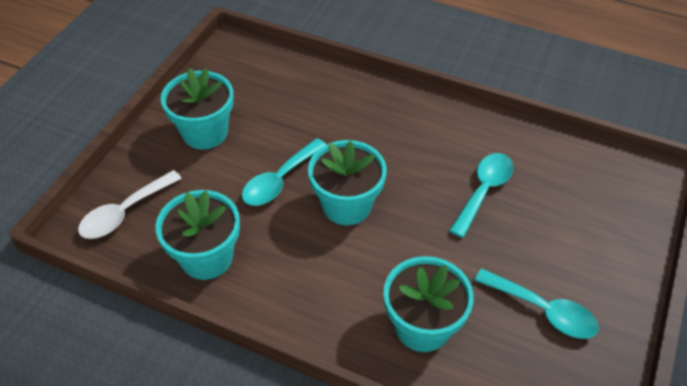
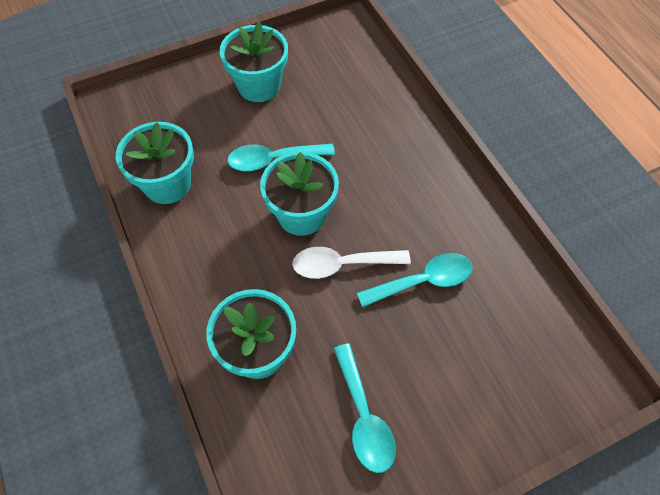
camera: 40 degrees right, 10 degrees up
(125, 212) = (149, 113): white spoon -> white spoon (342, 264)

